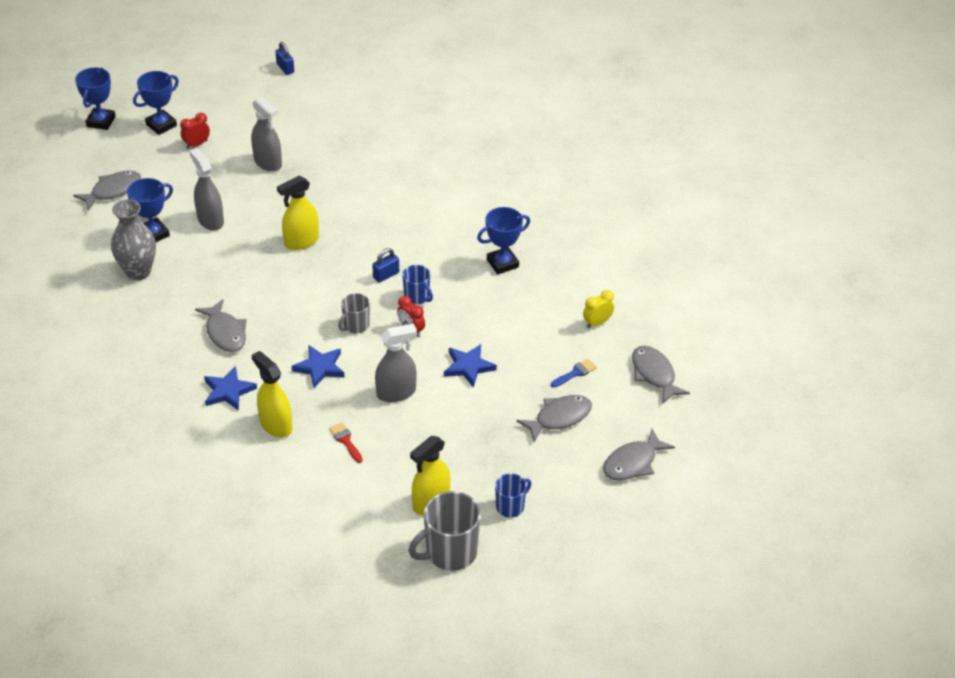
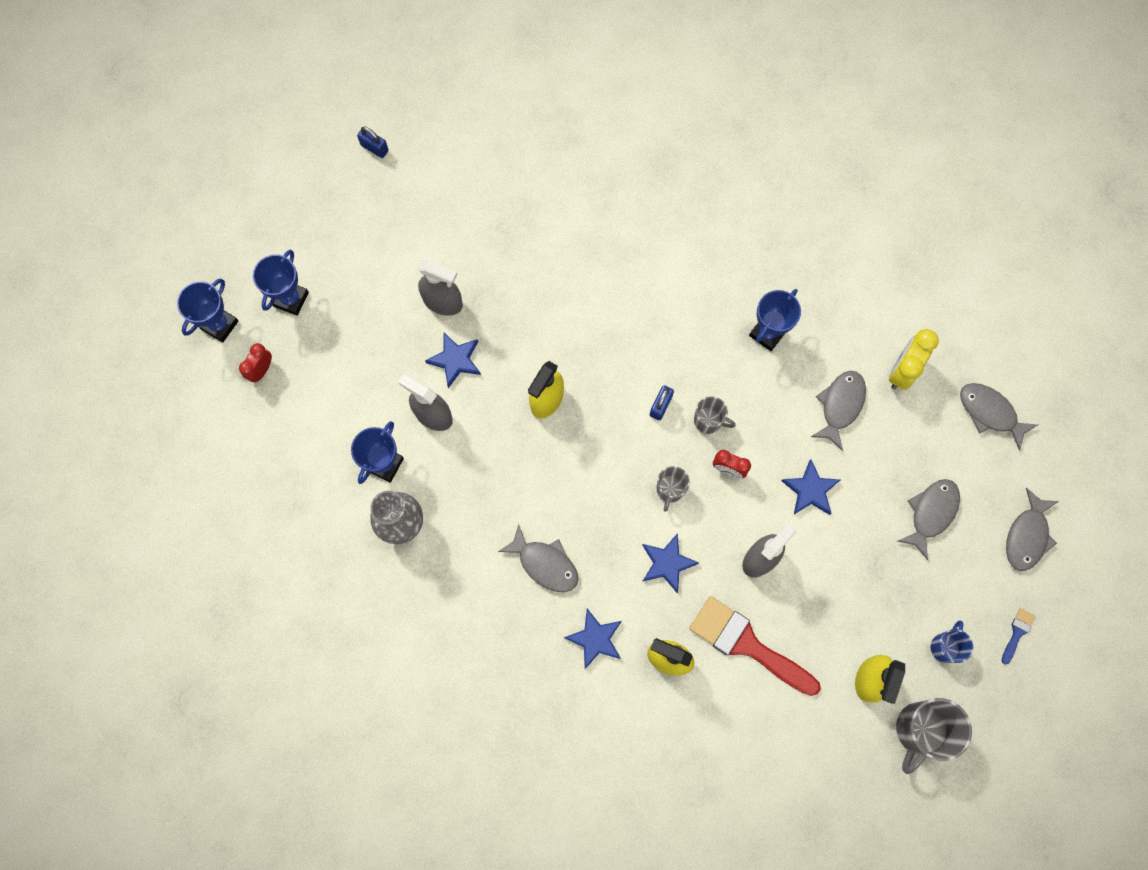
camera: 25 degrees left, 30 degrees up
(101, 121) = (219, 325): blue trophy -> blue trophy turned 45 degrees clockwise
(113, 191) = (300, 422): grey fish -> grey fish (840, 406)
(196, 144) = (349, 311): red clock -> red clock (261, 370)
(251, 196) = (455, 360): none -> blue star
(345, 440) = (746, 644): red brush -> red brush, size x2.39
(417, 297) = (708, 420): blue mug -> grey mug
(575, 373) = (916, 447): blue brush -> blue brush (1017, 632)
(597, 323) = (902, 371): yellow clock -> yellow clock, size x1.55

